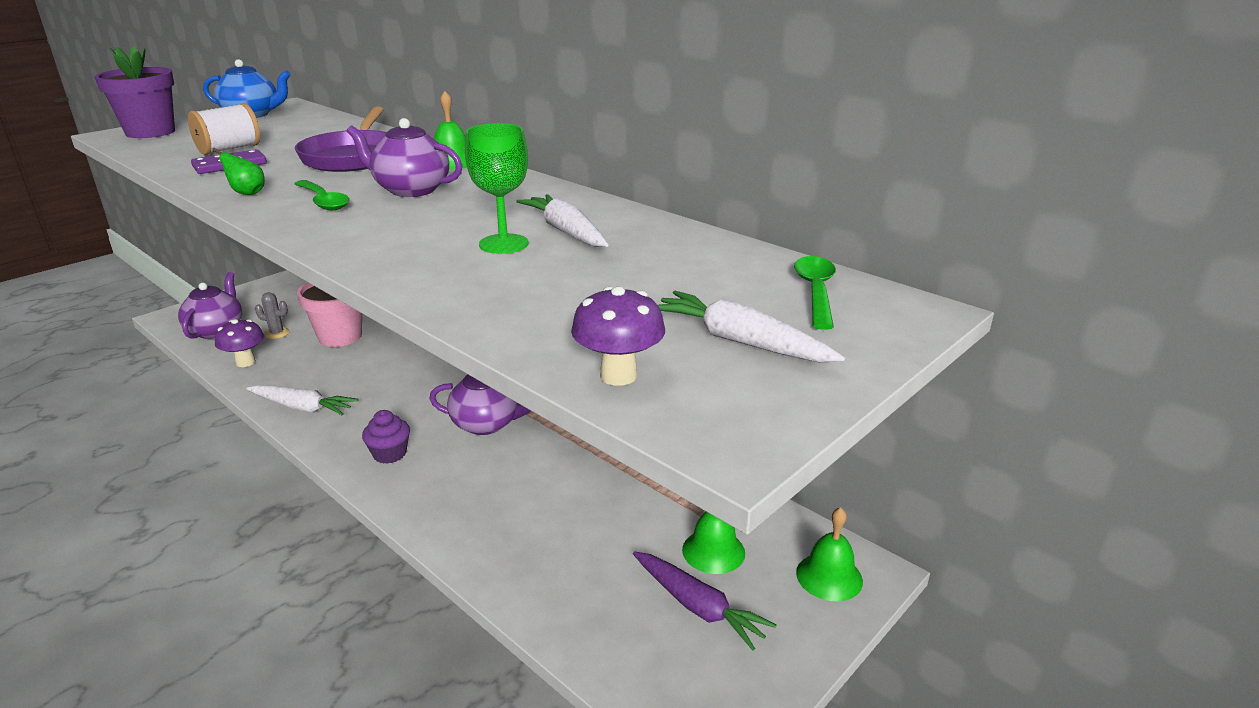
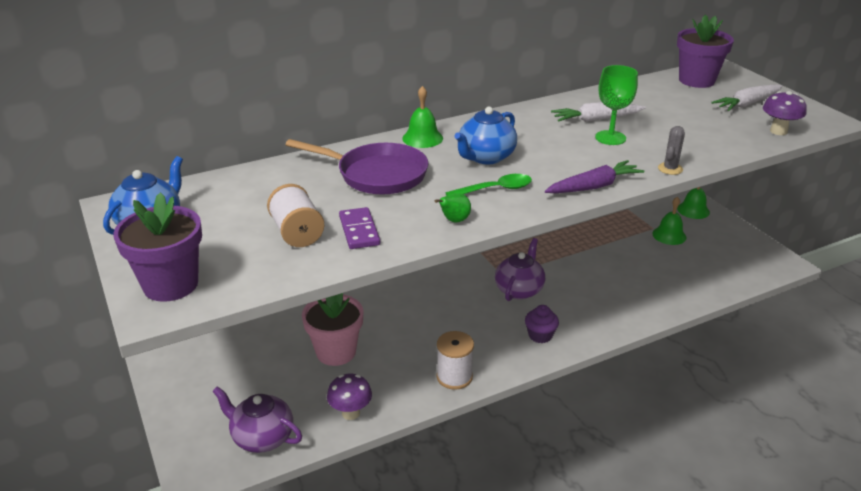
camera: 70 degrees left, 5 degrees up
(277, 333) = (301, 392): grey cactus -> grey cactus (670, 169)
(302, 407) = (454, 377): white carrot -> white spool
(411, 190) = (485, 157): purple teapot -> blue teapot
(698, 607) = (708, 248): purple carrot -> purple carrot (594, 186)
(815, 291) = (696, 80): green spoon -> purple flower pot

